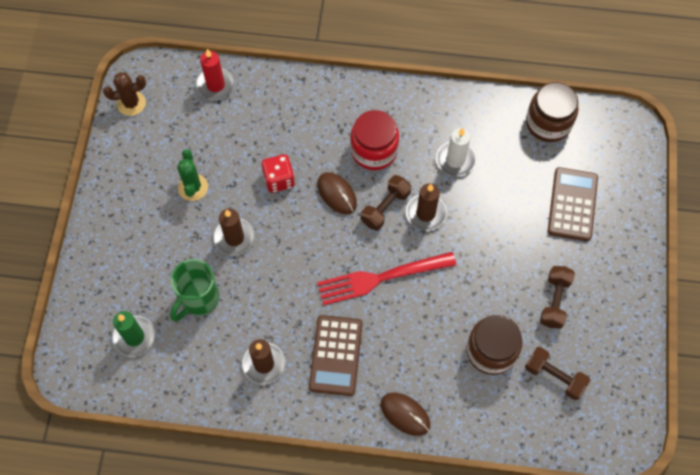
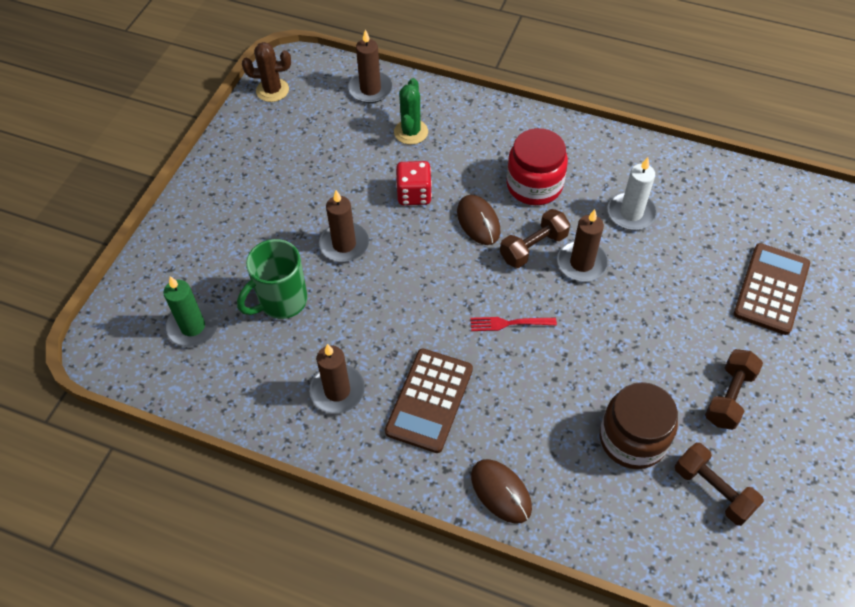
camera: 15 degrees right, 10 degrees down
(193, 187) = (313, 183): green cactus -> green cactus (411, 132)
(215, 85) = (370, 89): red candle -> brown candle
(381, 278) = (509, 323): red fork -> red fork, size x0.48
(548, 123) = (755, 195): brown jar -> none

